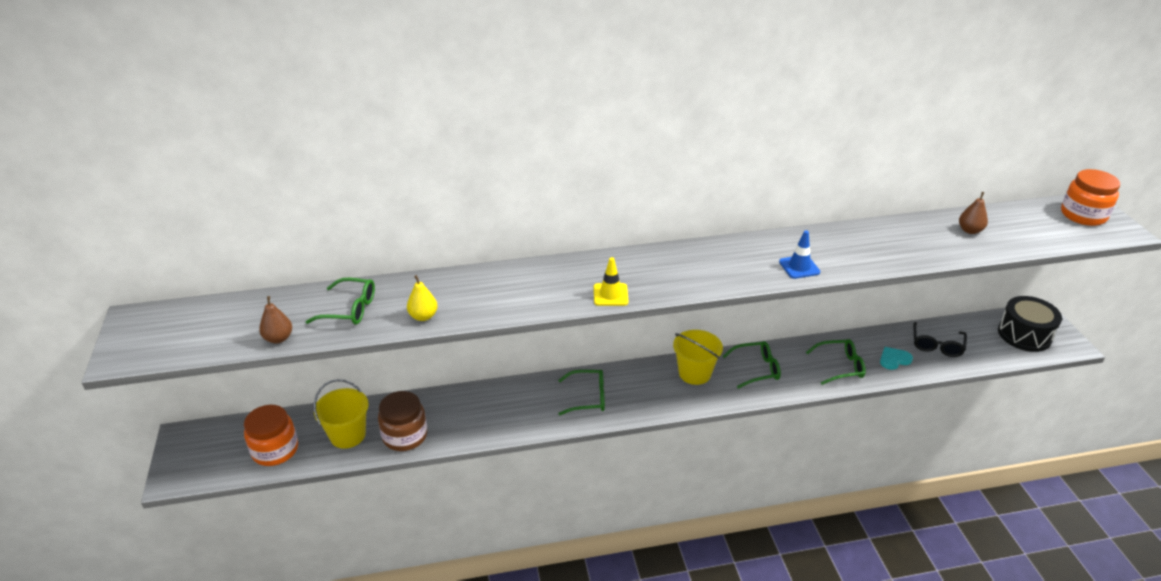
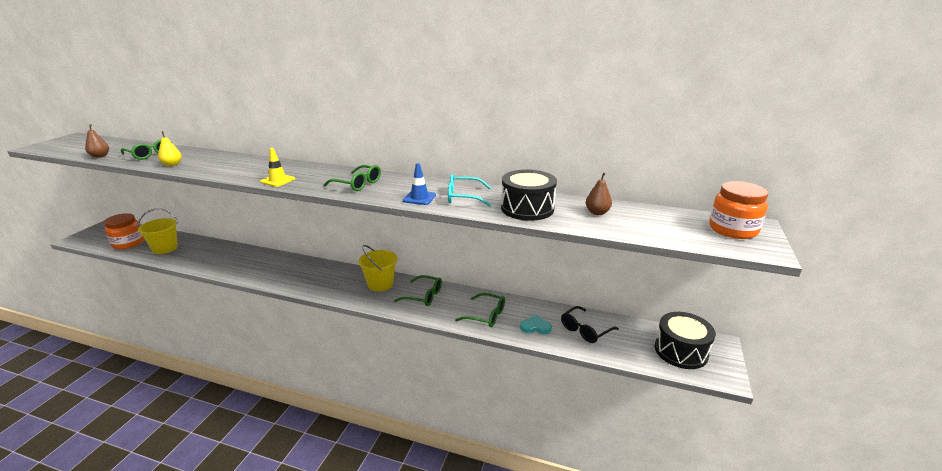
camera: 30 degrees right, 10 degrees down
(405, 436) = (187, 258): brown jar -> none
(587, 397) = (300, 274): green glasses -> green glasses (357, 184)
(837, 250) = (464, 197): none -> turquoise glasses
(910, 246) = (527, 208): none -> black drum

